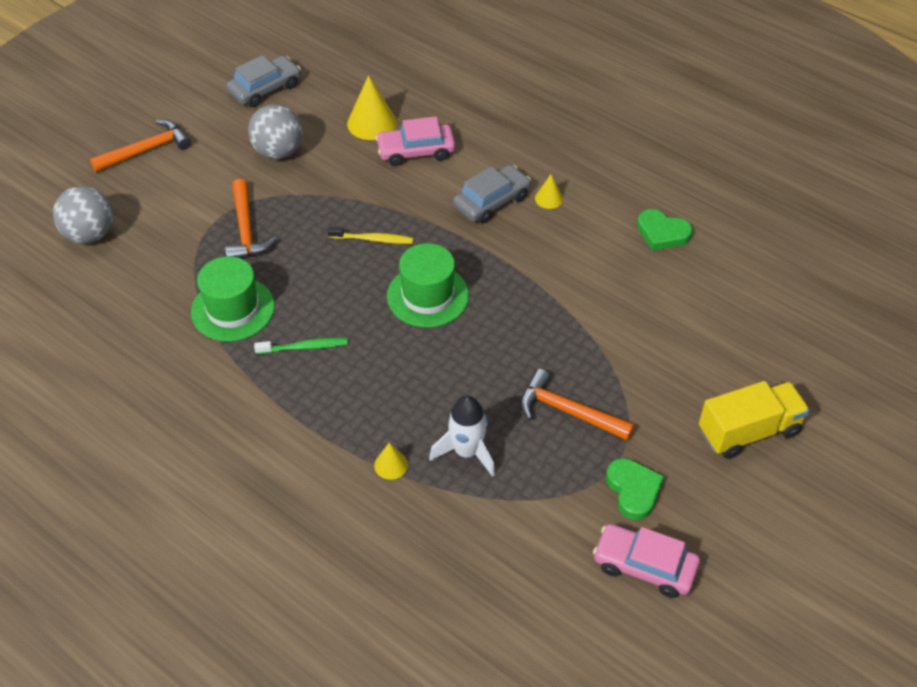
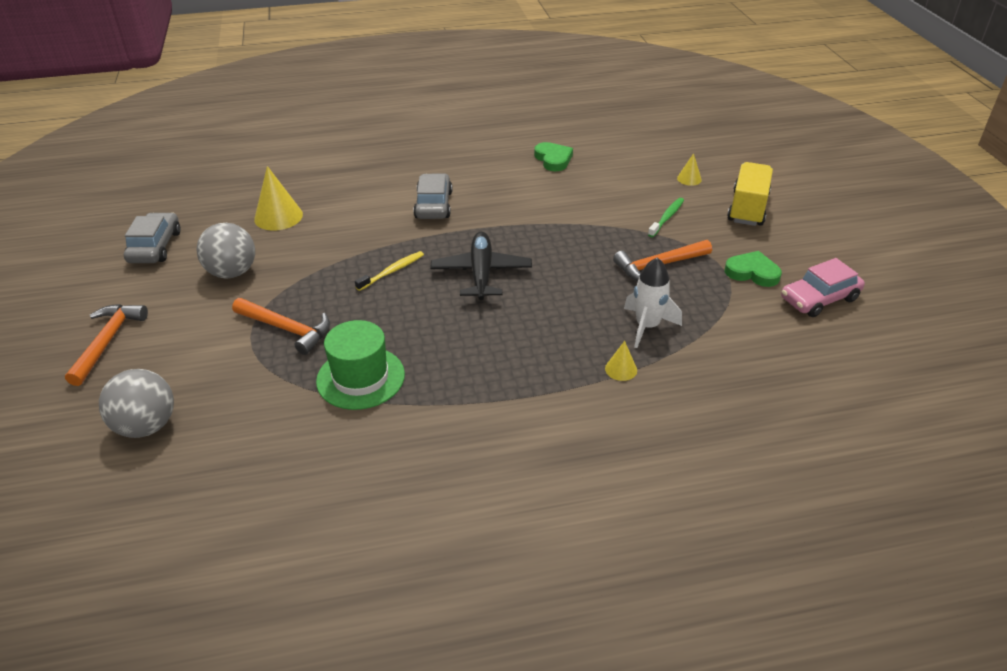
camera: 50 degrees left, 10 degrees down
(304, 347) = (452, 357): green toothbrush -> green toothbrush (667, 217)
(416, 151) = (338, 212): pink car -> none
(427, 296) = (481, 273): green hat -> black plane
(548, 198) = (464, 183): yellow cone -> yellow cone (689, 179)
(662, 233) = (553, 159): green heart -> green heart turned 90 degrees counterclockwise

